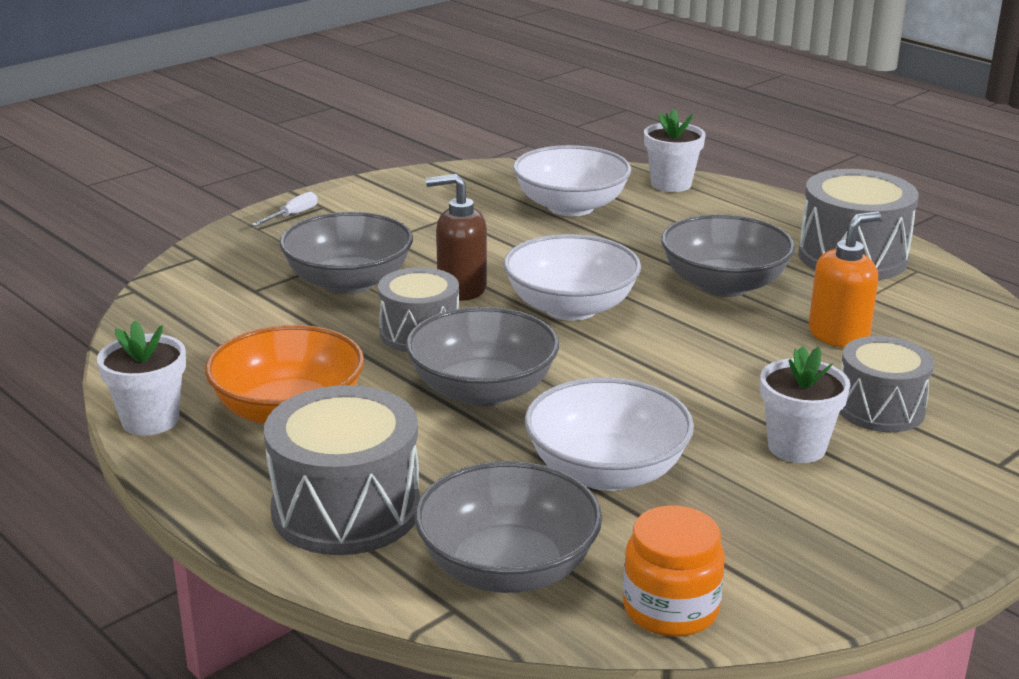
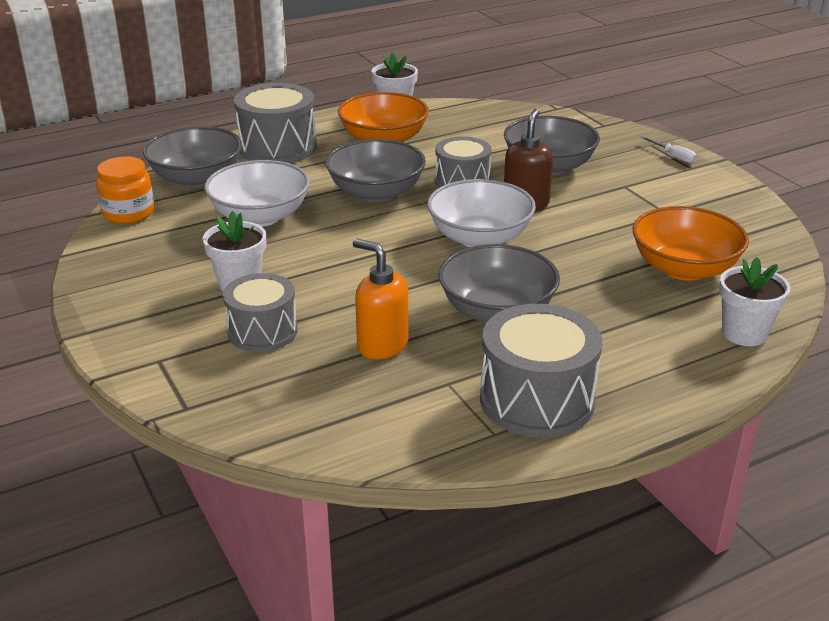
camera: 105 degrees right, 5 degrees up
(570, 207) = (684, 268): white bowl -> orange bowl
(838, 335) = (382, 345): orange soap dispenser -> orange soap dispenser turned 150 degrees clockwise

